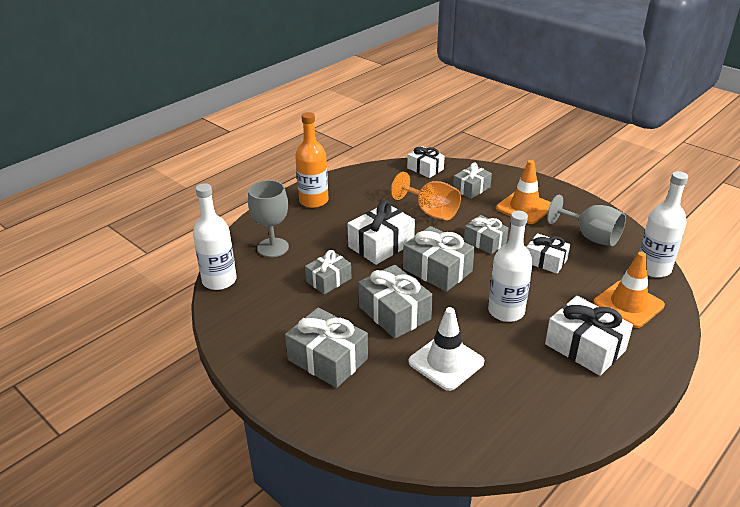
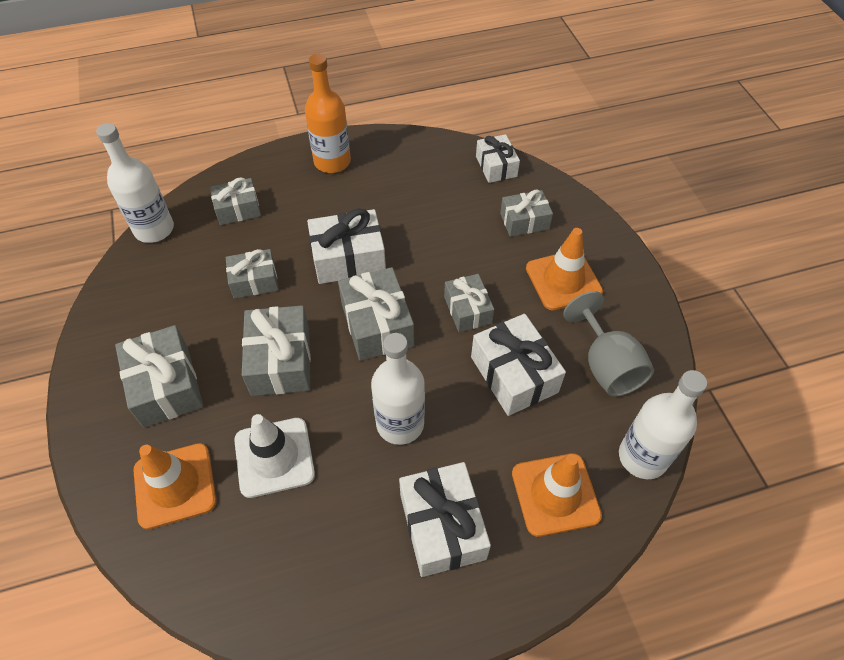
camera: 30 degrees right, 20 degrees up
(273, 247) = (238, 209): grey goblet -> grey gift
(395, 407) = (175, 485): none -> orange traffic cone
(431, 211) = (445, 235): orange goblet -> none
(545, 261) = (514, 374): white gift -> white gift, size x1.55

